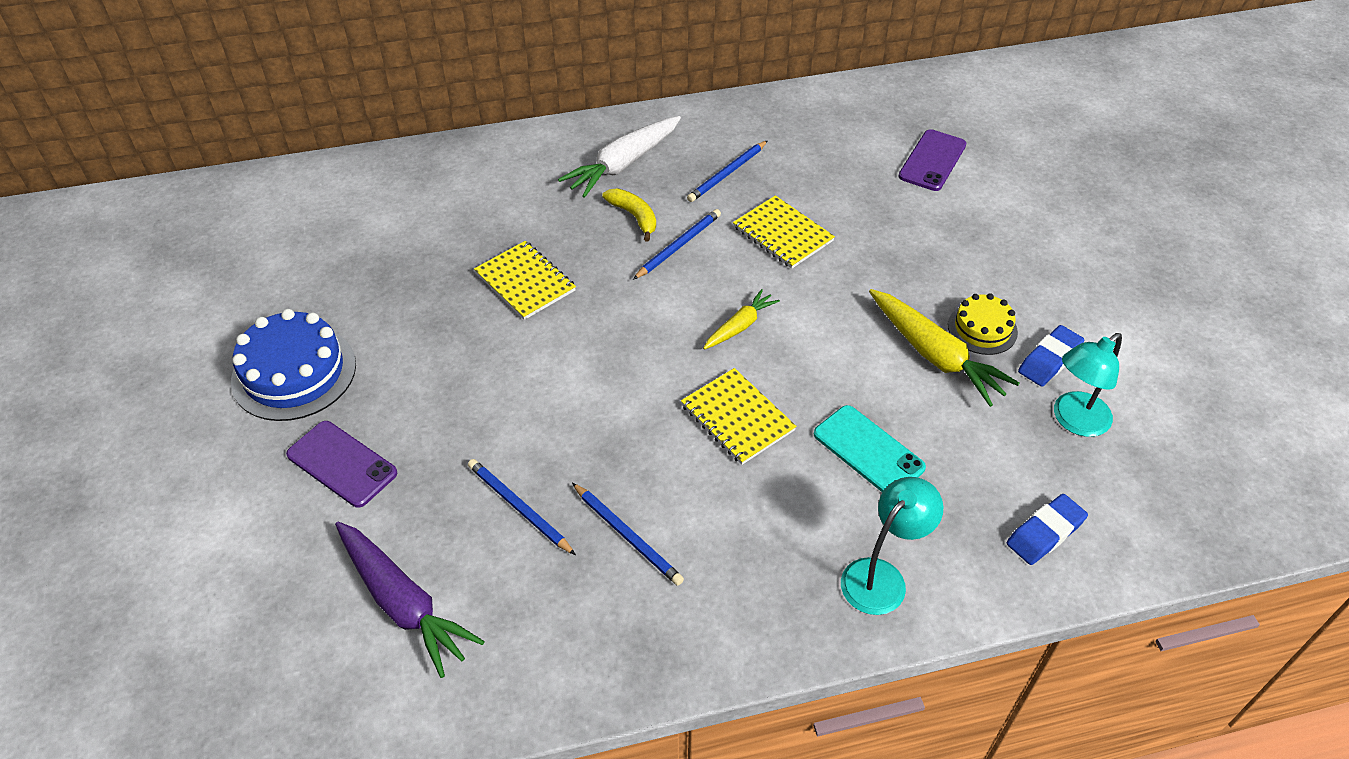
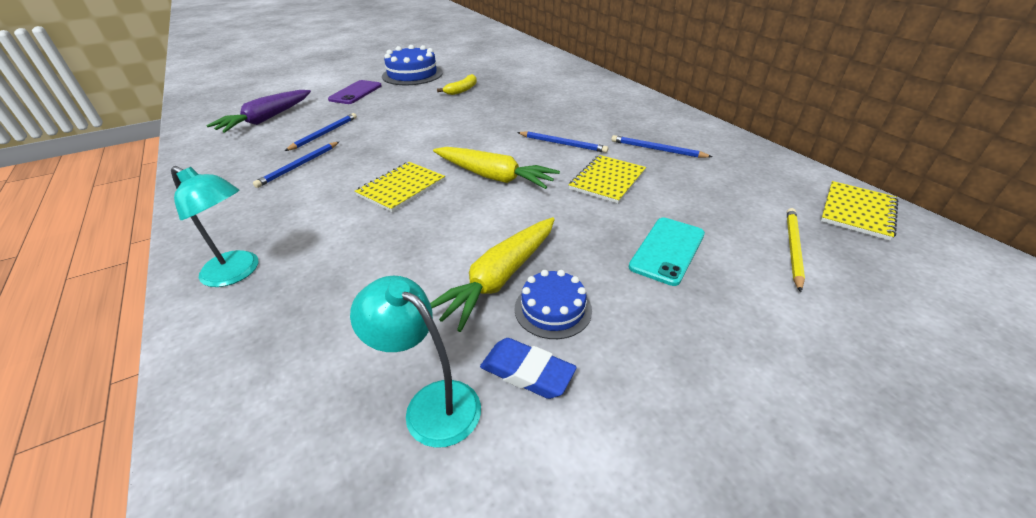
camera: 75 degrees right, 10 degrees down
(525, 282) = (499, 107): yellow notebook -> yellow notebook (857, 212)
(623, 164) = (629, 115): white carrot -> none
(634, 217) = (580, 126): yellow banana -> yellow banana (462, 90)
(740, 326) = (493, 176): yellow carrot -> yellow carrot, size x1.75
(868, 451) = (373, 251): turquoise phone -> turquoise phone (667, 250)
(932, 160) = (793, 248): purple phone -> yellow pencil
(982, 329) = (553, 309): yellow cake -> blue cake
(1045, 533) = (263, 384): blue eraser -> none

